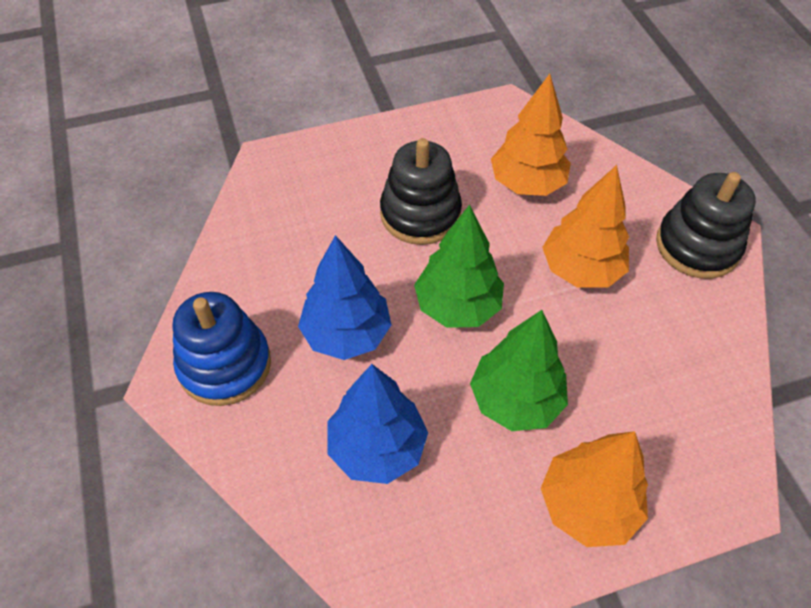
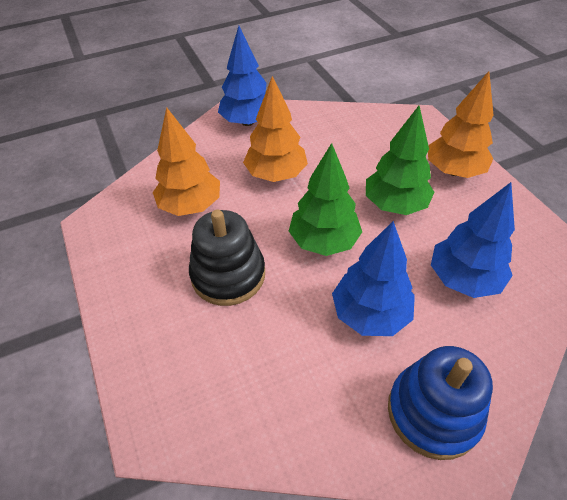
camera: 95 degrees left, 5 degrees down
(697, 246) = (247, 122): black stacking toy -> blue tree

